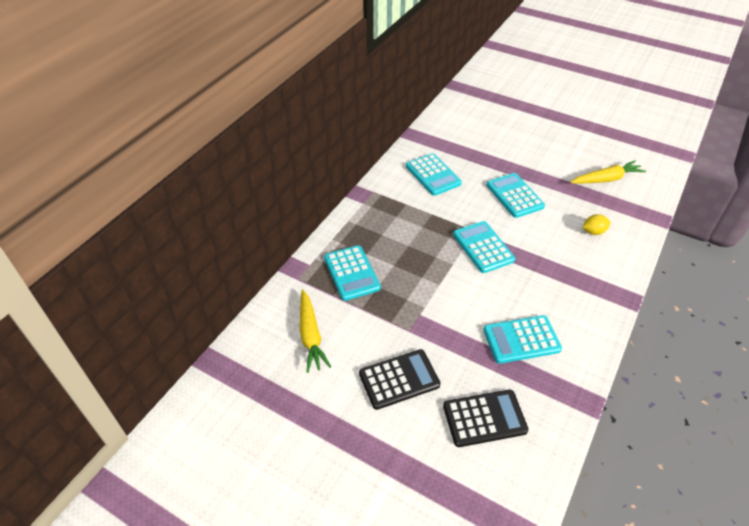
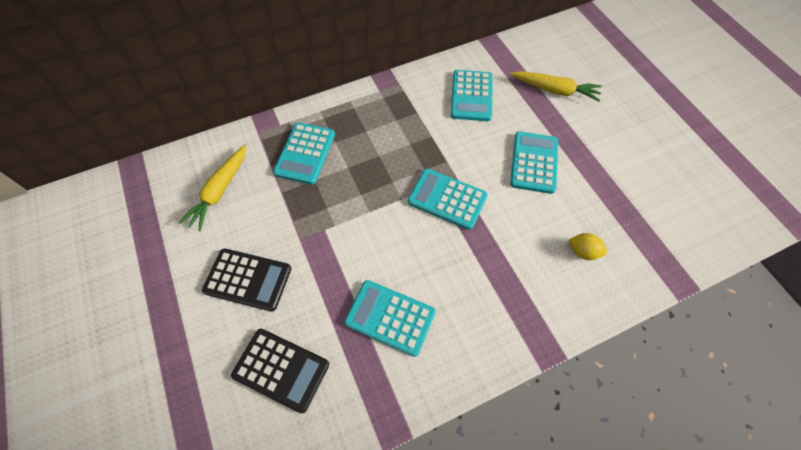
camera: 35 degrees right, 15 degrees up
(483, 247) = (447, 199): turquoise calculator -> turquoise calculator turned 75 degrees counterclockwise
(606, 179) = (660, 200): yellow carrot -> yellow carrot (555, 90)

